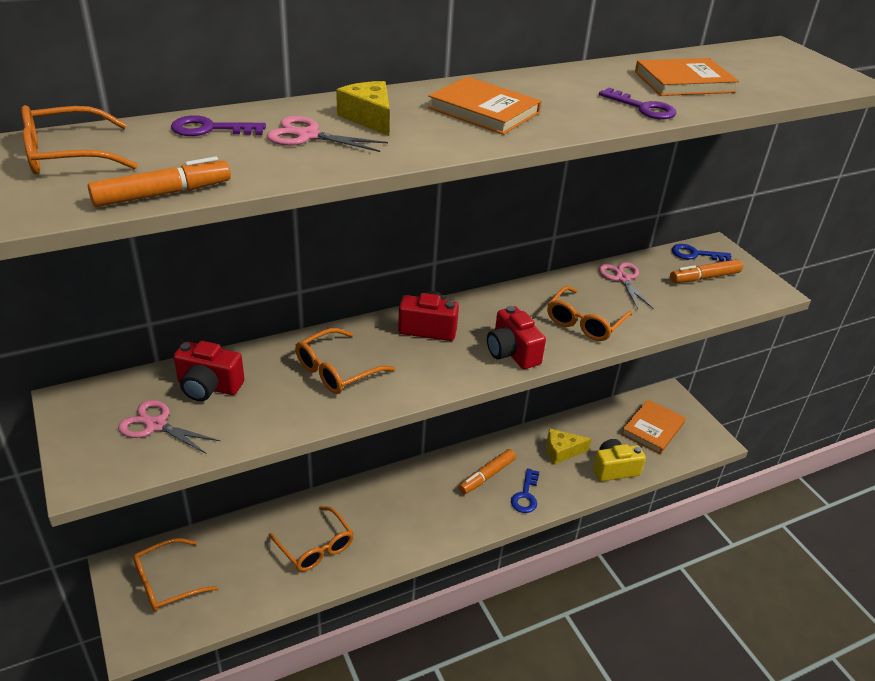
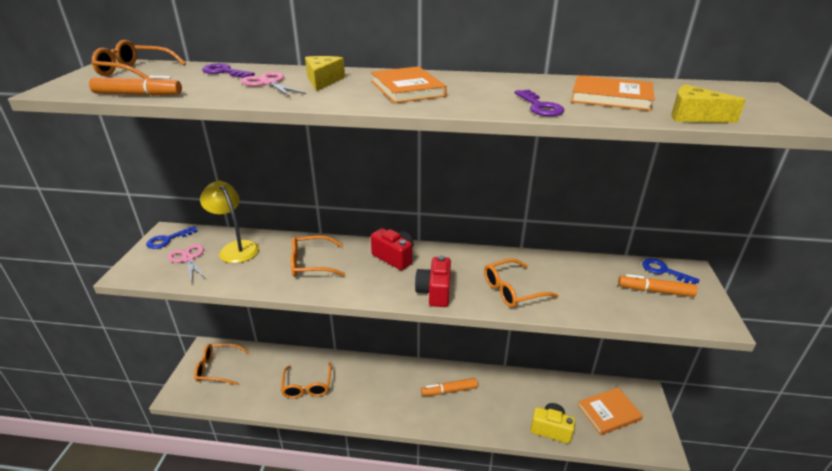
camera: 35 degrees right, 5 degrees down
(208, 387) = (235, 248): red camera -> yellow lamp
(525, 495) = (466, 417): blue key -> blue key (168, 240)
(561, 451) = (518, 397): yellow cheese -> yellow cheese (694, 116)
(622, 279) = (577, 270): pink scissors -> none

